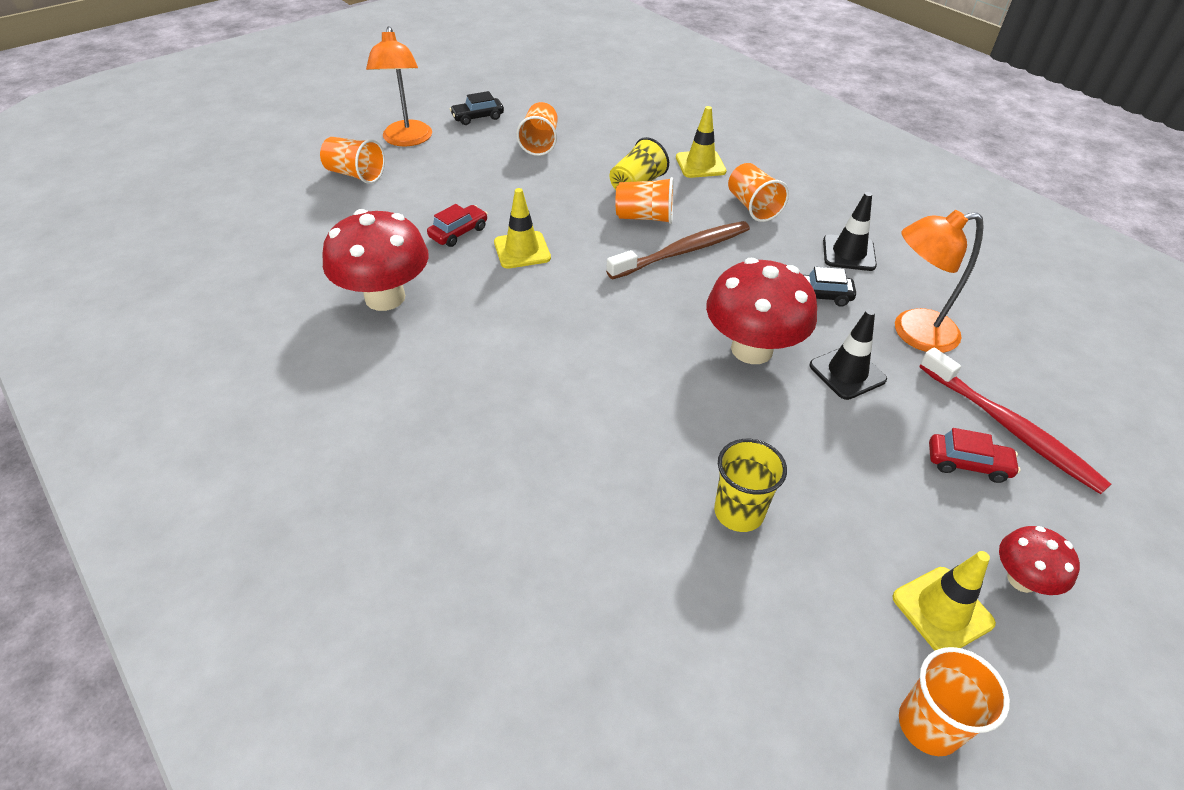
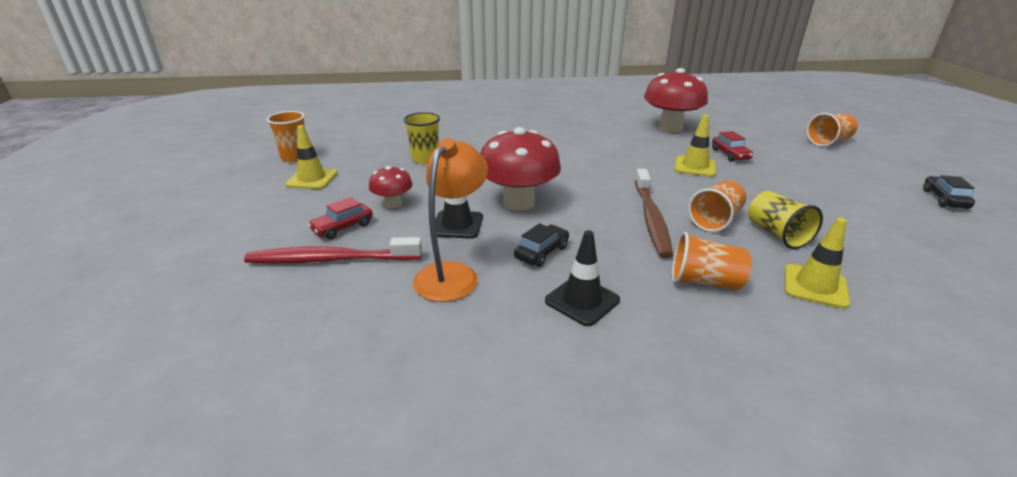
camera: 125 degrees right, 15 degrees down
(407, 140) = (889, 164): orange lamp -> none
(540, 143) = (881, 213): orange cup -> none
(1022, 579) = (280, 204): red mushroom -> red mushroom (393, 204)

